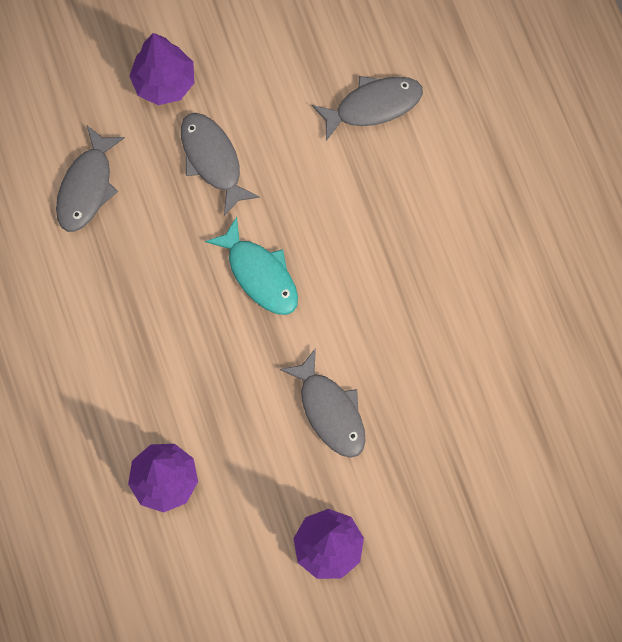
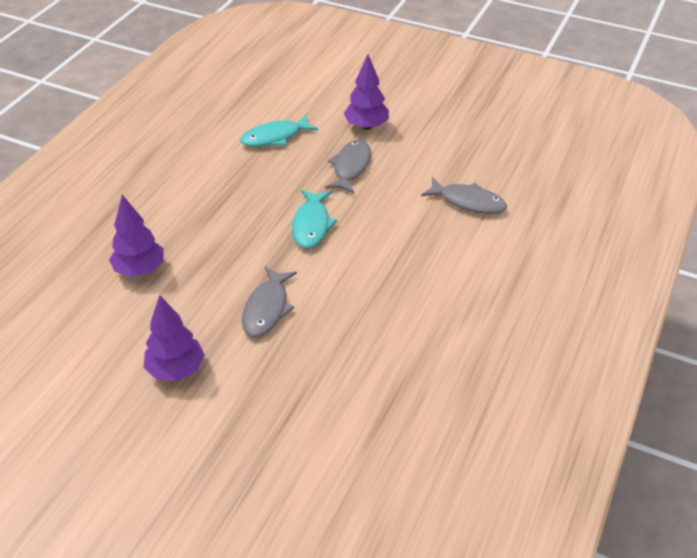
camera: 45 degrees right, 30 degrees down
(87, 187) = (275, 137): grey fish -> turquoise fish

